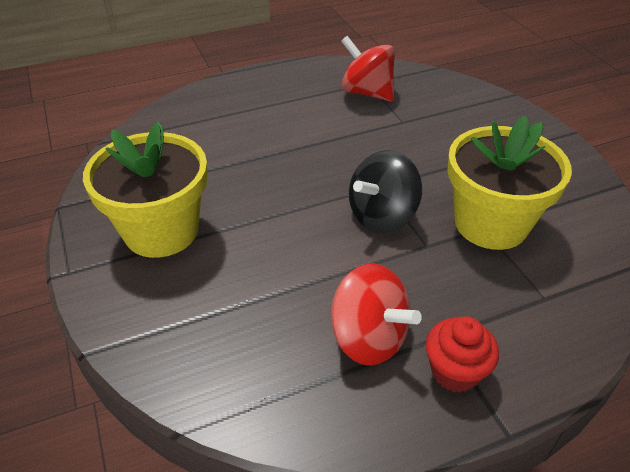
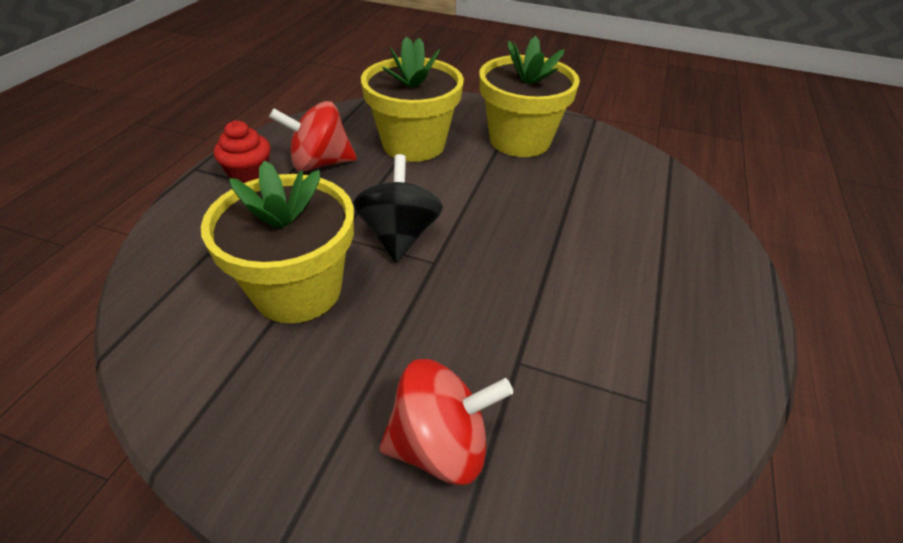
camera: 130 degrees right, 0 degrees up
(252, 296) = (413, 144): none -> yellow flower pot
(367, 92) = (620, 379): red spinning top -> red spinning top (440, 445)

